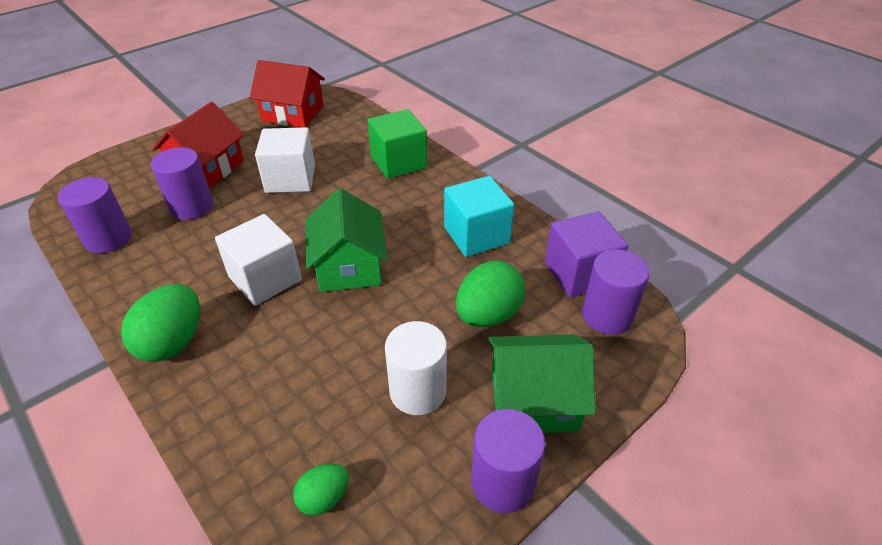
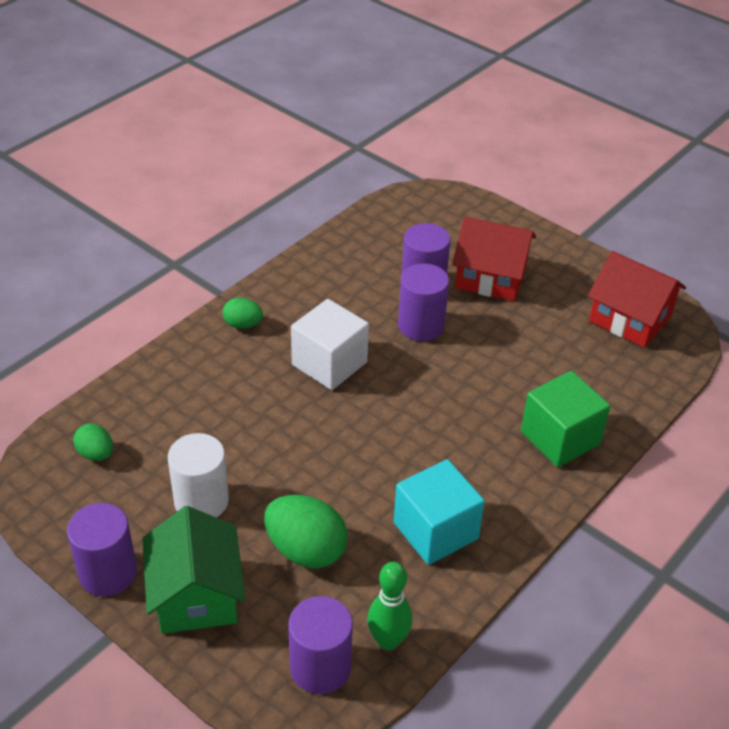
camera: 80 degrees right, 0 degrees up
(108, 239) = (362, 245): purple cylinder -> purple cylinder (421, 326)
(173, 342) = (243, 324): green egg -> green egg, size x0.56
(290, 179) = (493, 346): white cube -> none
(293, 113) = (630, 319): red house -> red house turned 60 degrees counterclockwise
(349, 266) = (359, 423): green house -> none
(580, 273) = (388, 641): purple cube -> green bowling pin

